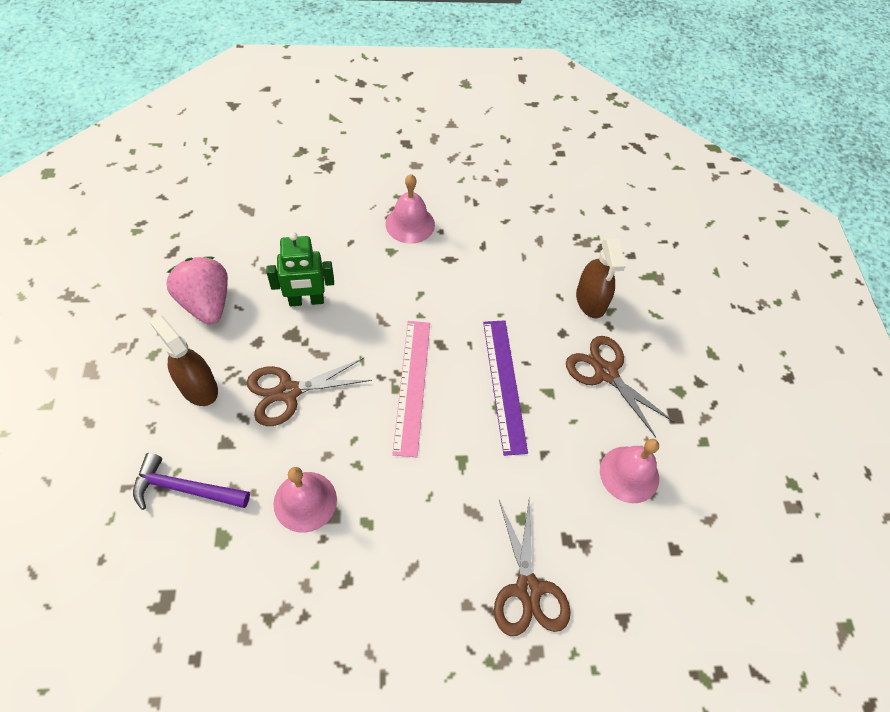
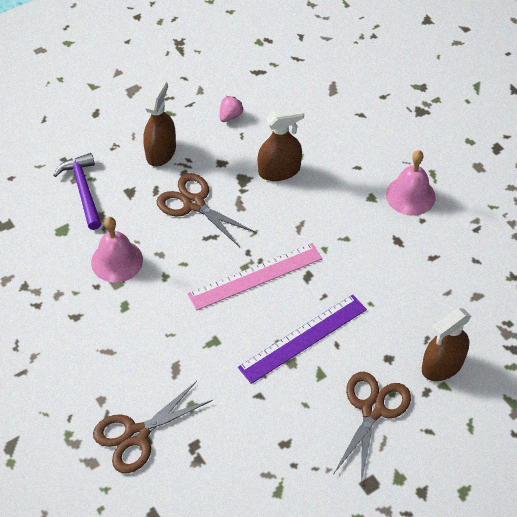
camera: 65 degrees right, 5 degrees down
(206, 303) = (230, 116): pink strawberry -> pink strawberry, size x0.47
(306, 301) = (279, 171): green robot -> brown spray bottle
(629, 474) = (284, 468): pink bell -> none

